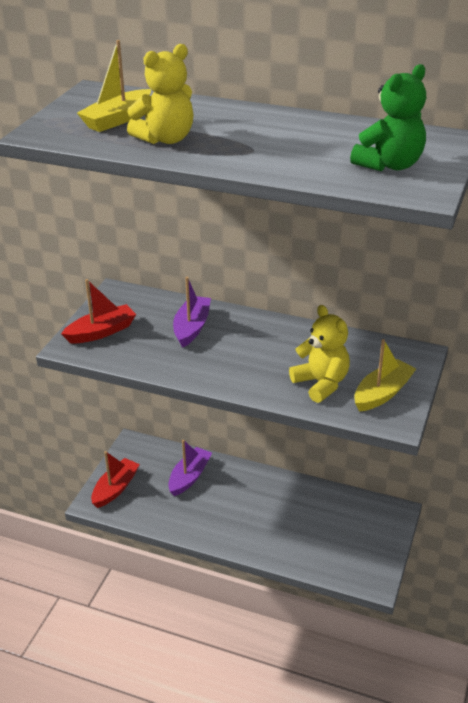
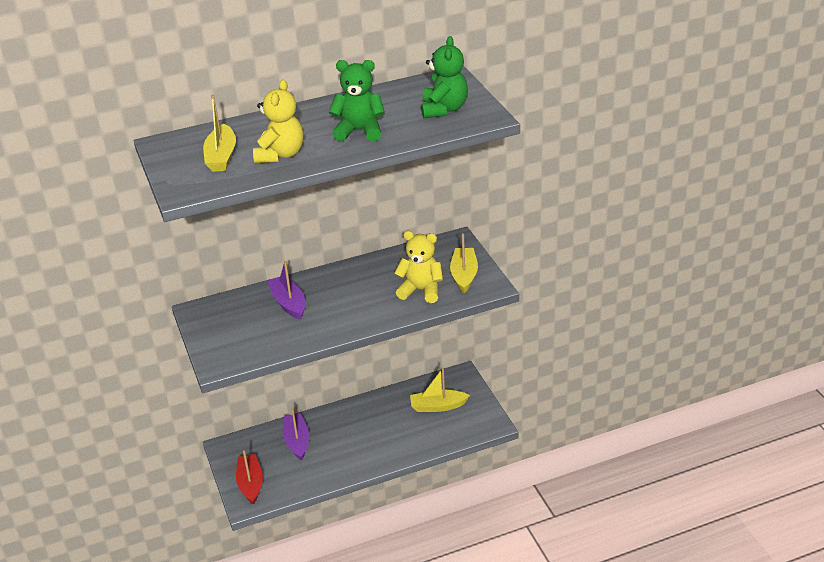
camera: 40 degrees left, 0 degrees up
(101, 332) = (226, 342): red boat -> none
(270, 149) = (359, 131): none -> green teddy bear
(341, 527) = (438, 406): none -> yellow boat

